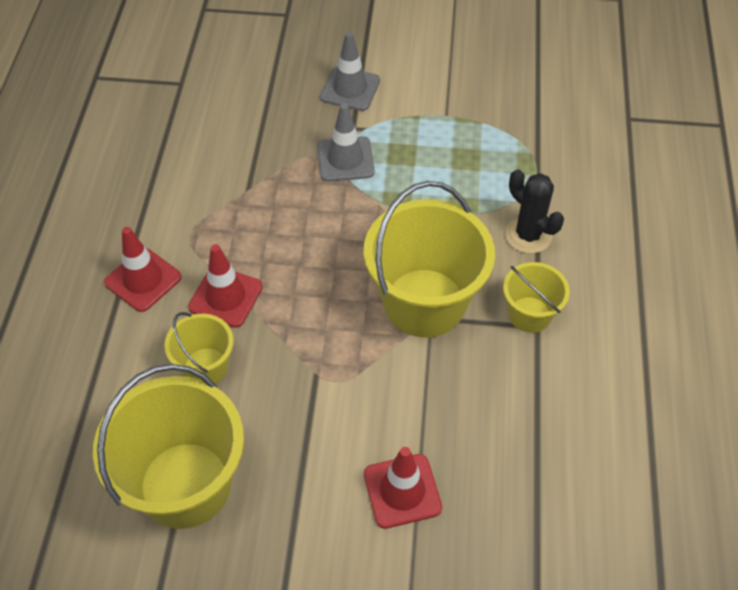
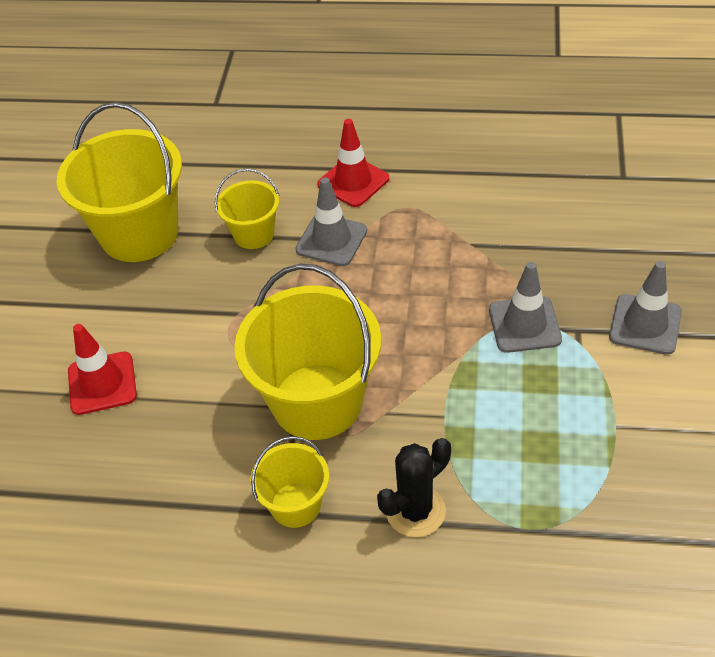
camera: 95 degrees right, 5 degrees down
(225, 297) = (331, 240): red traffic cone -> grey traffic cone

